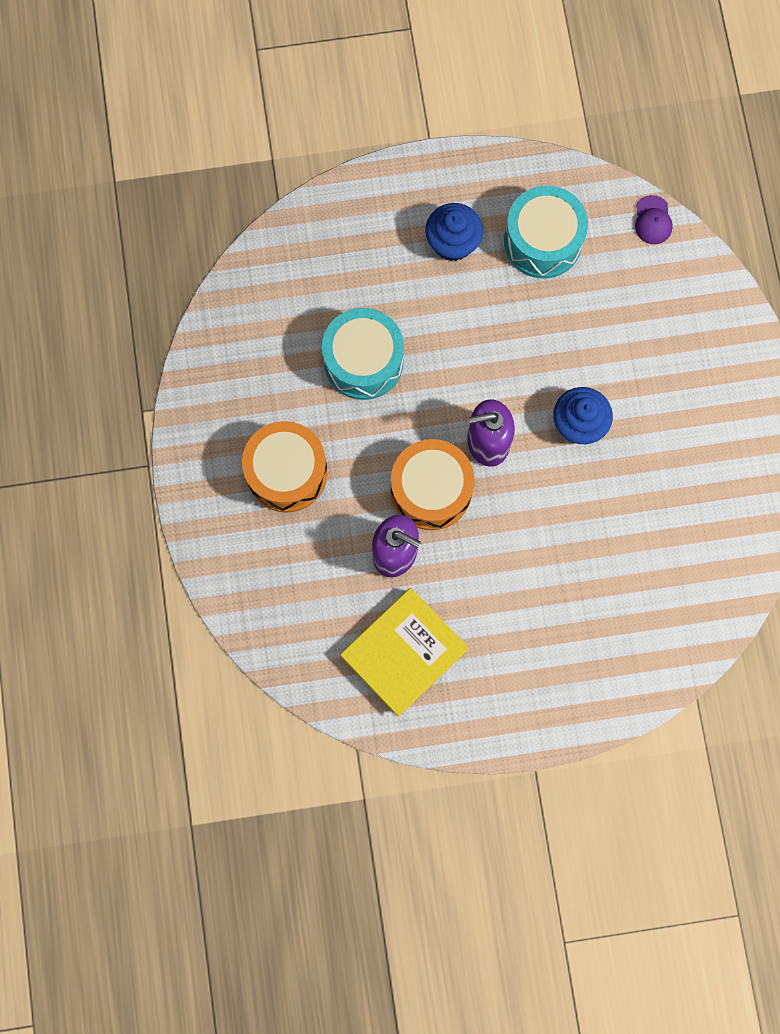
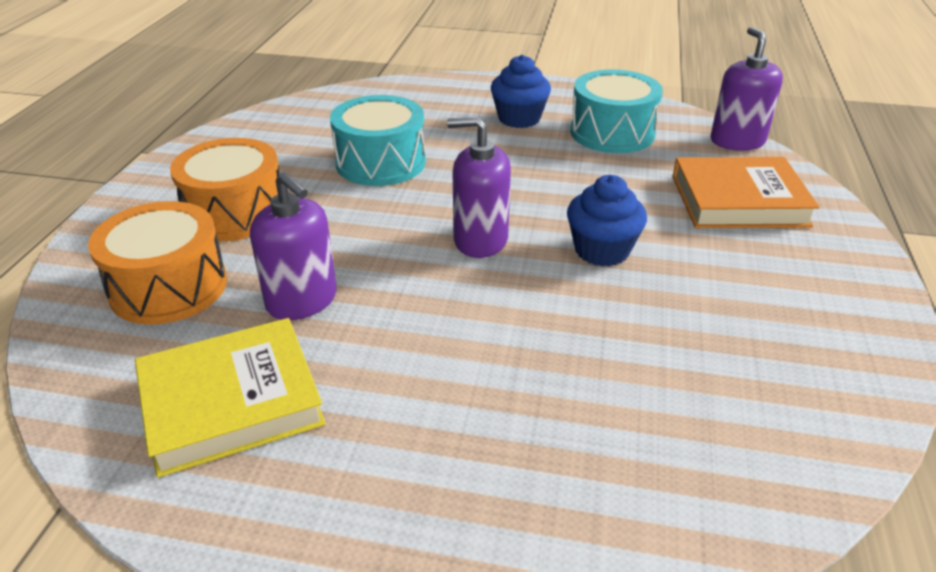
camera: 20 degrees right, 40 degrees down
(431, 490) = (386, 261): orange drum -> orange drum (169, 287)
(653, 220) = (737, 141): purple cap -> purple soap dispenser
(666, 320) = (739, 200): none -> orange book

